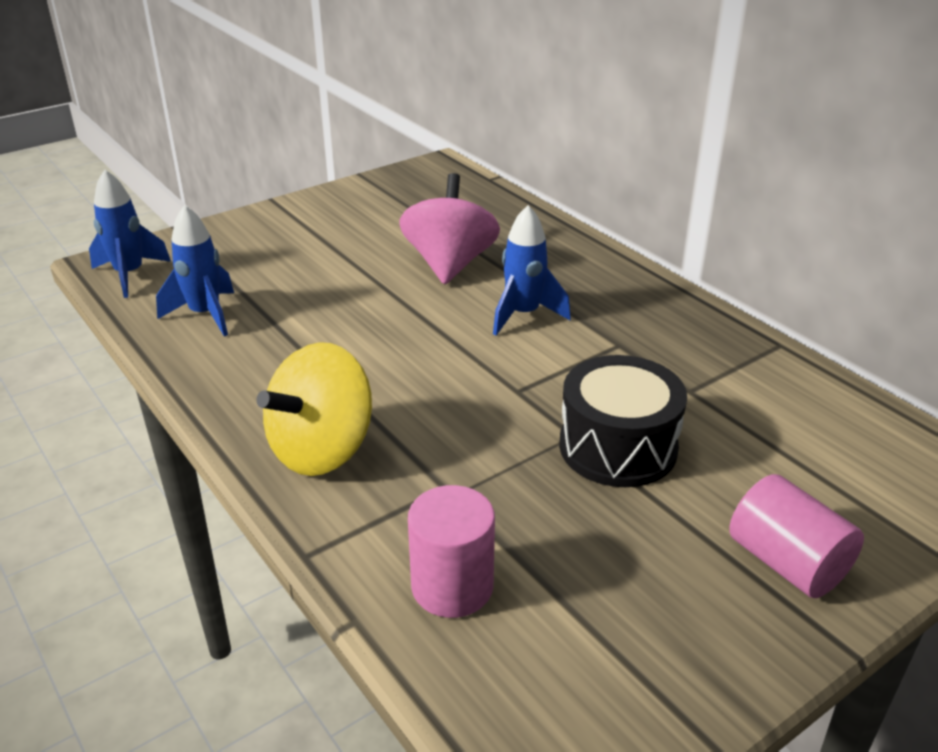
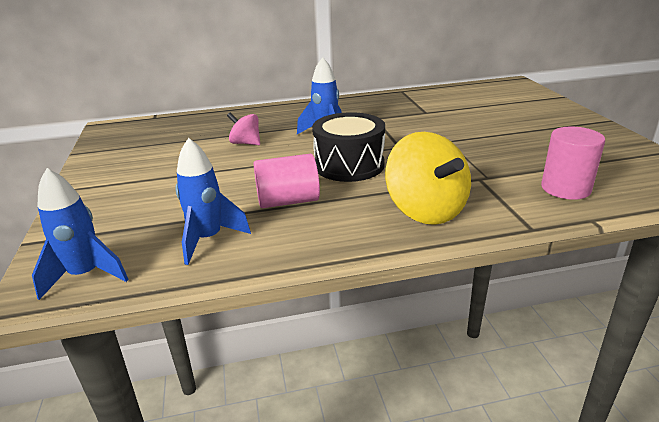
camera: 65 degrees left, 5 degrees down
(449, 264) = (246, 143): pink spinning top -> pink spinning top, size x0.54
(618, 447) = (463, 133): black drum -> black drum (349, 165)
(787, 563) = (556, 119): pink cylinder -> pink cylinder (288, 201)

